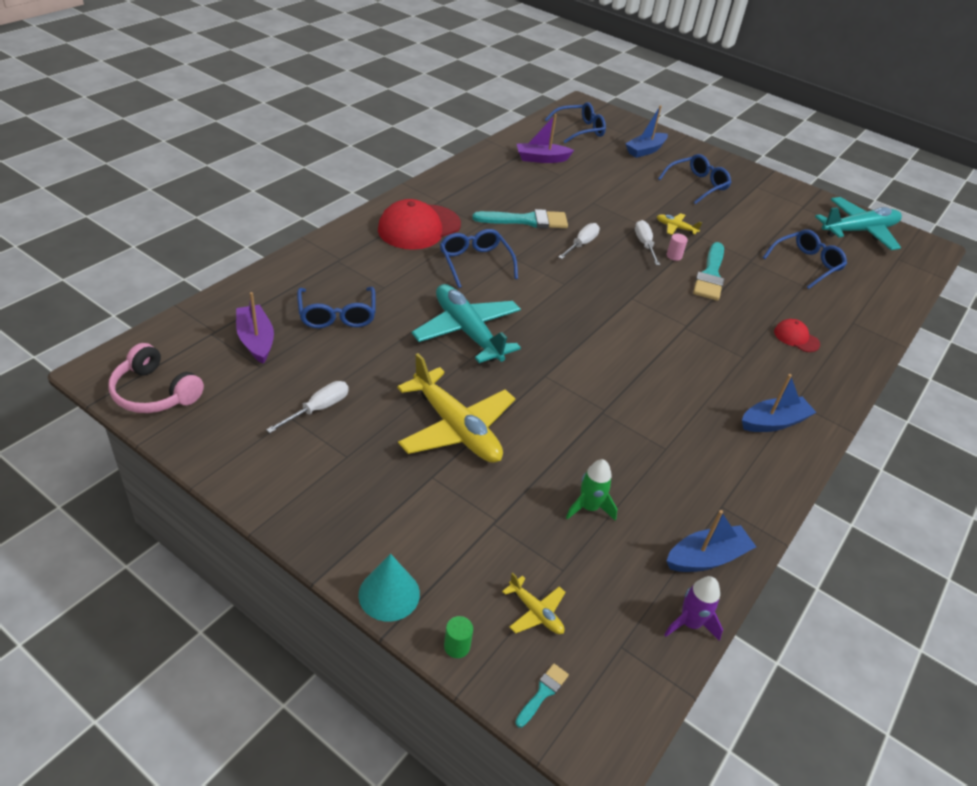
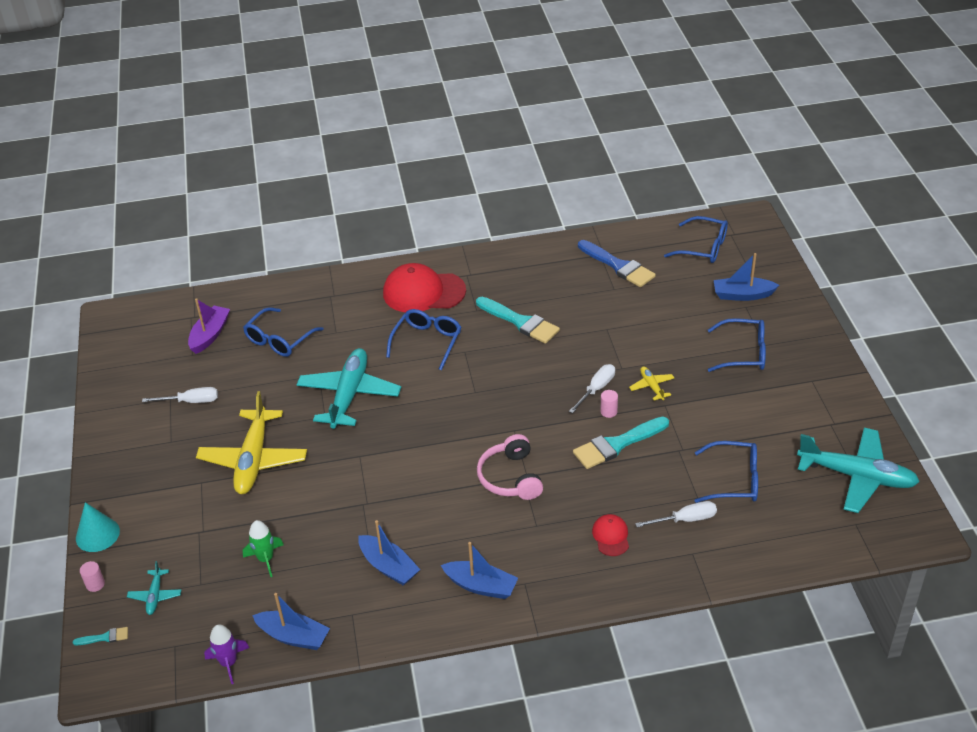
camera: 50 degrees right, 0 degrees up
(155, 393) = (119, 343): pink headphones -> pink headphones (510, 477)
(457, 646) = (95, 584): green cylinder -> pink cylinder
(535, 612) = (155, 596): yellow plane -> turquoise plane
(541, 159) = (618, 266): purple boat -> blue brush
(581, 244) = (538, 364): white screwdriver -> white screwdriver (685, 519)
(692, 449) = (389, 566): none -> blue boat

